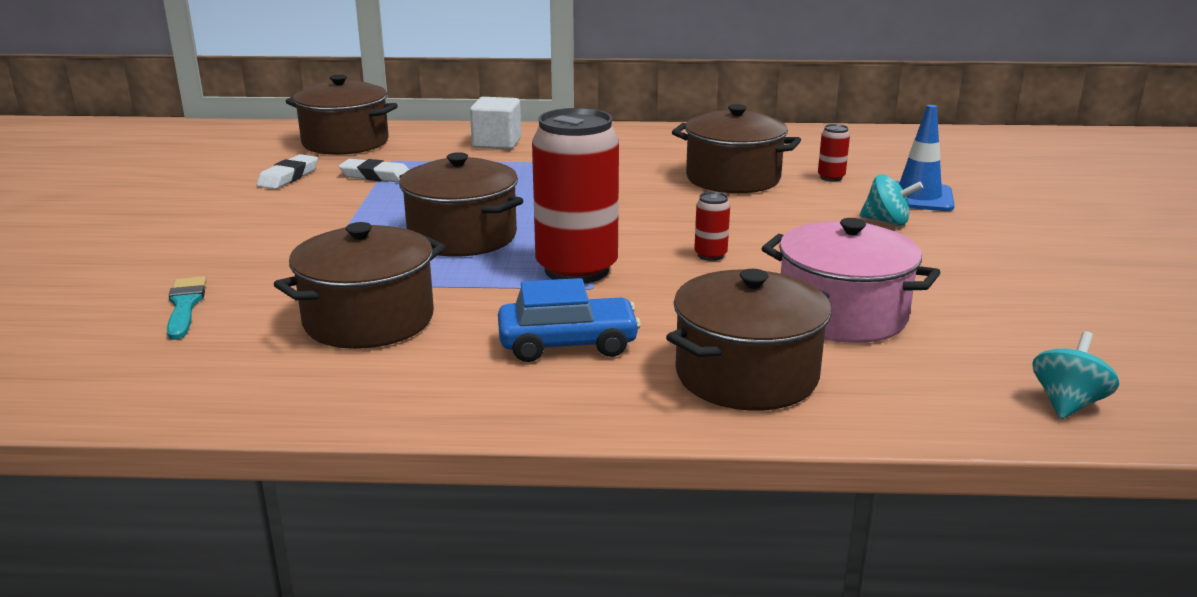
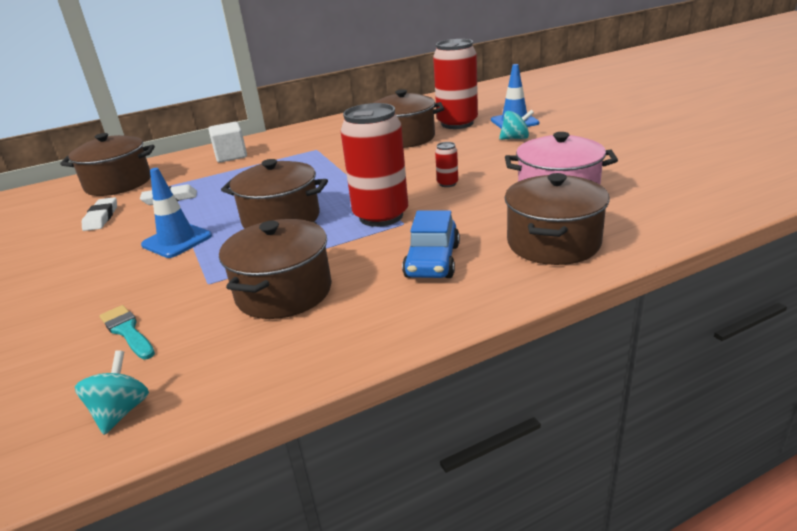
camera: 25 degrees left, 5 degrees up
(330, 226) = (177, 240): none -> blue traffic cone
(568, 344) = (432, 261): blue car -> blue car turned 135 degrees clockwise
(831, 177) = (457, 123): red can -> red can, size x2.41
(1067, 403) = (715, 202): turquoise spinning top -> turquoise spinning top (121, 411)

